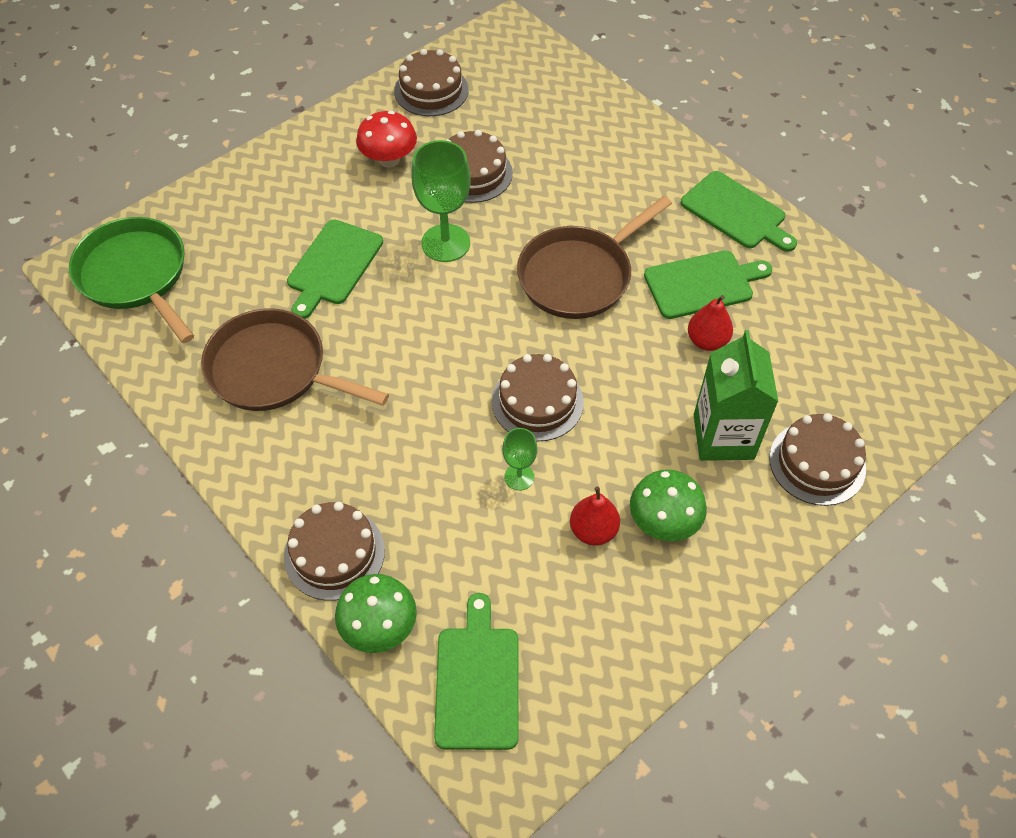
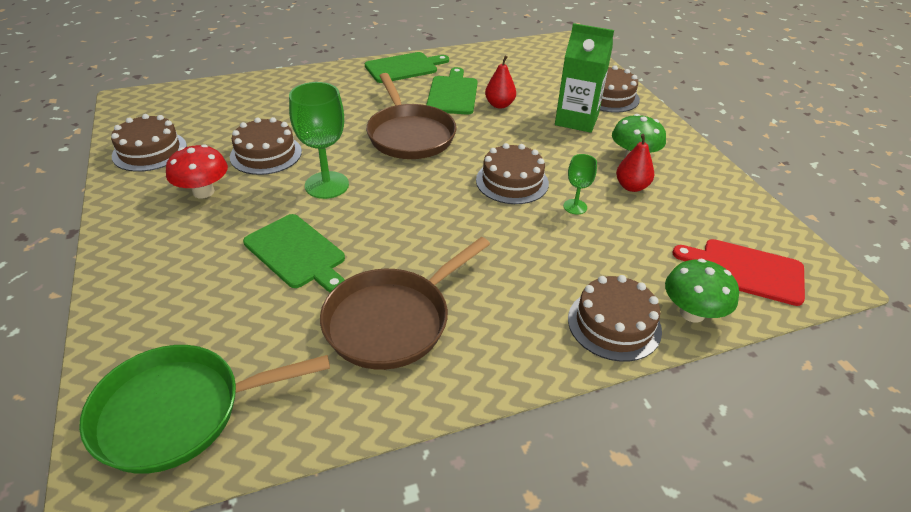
camera: 70 degrees left, 15 degrees down
(477, 681) = (746, 270): green cutting board -> red cutting board

